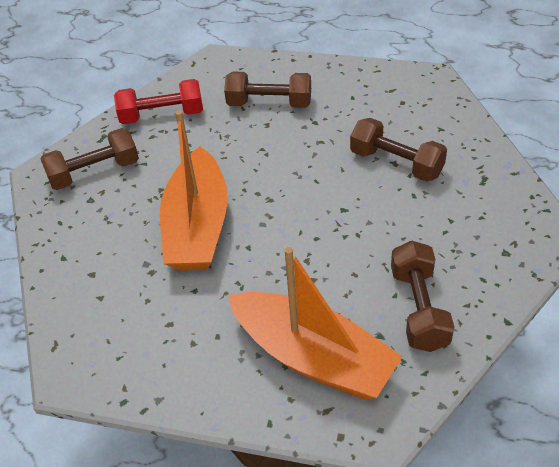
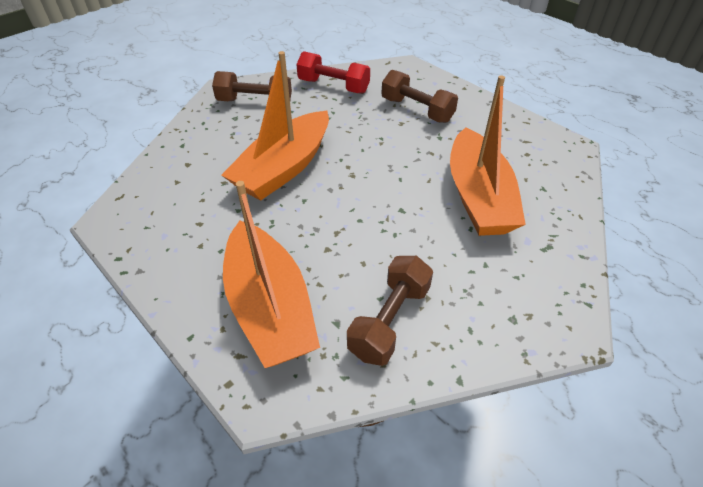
camera: 30 degrees right, 0 degrees up
(396, 163) = (478, 197): brown dumbbell -> orange boat

